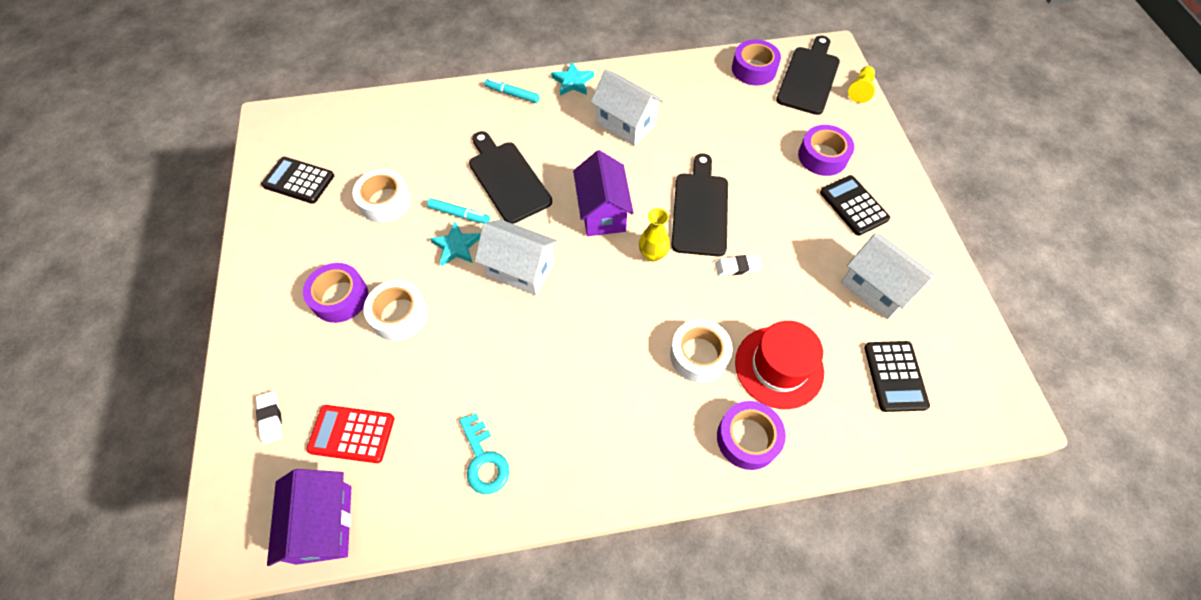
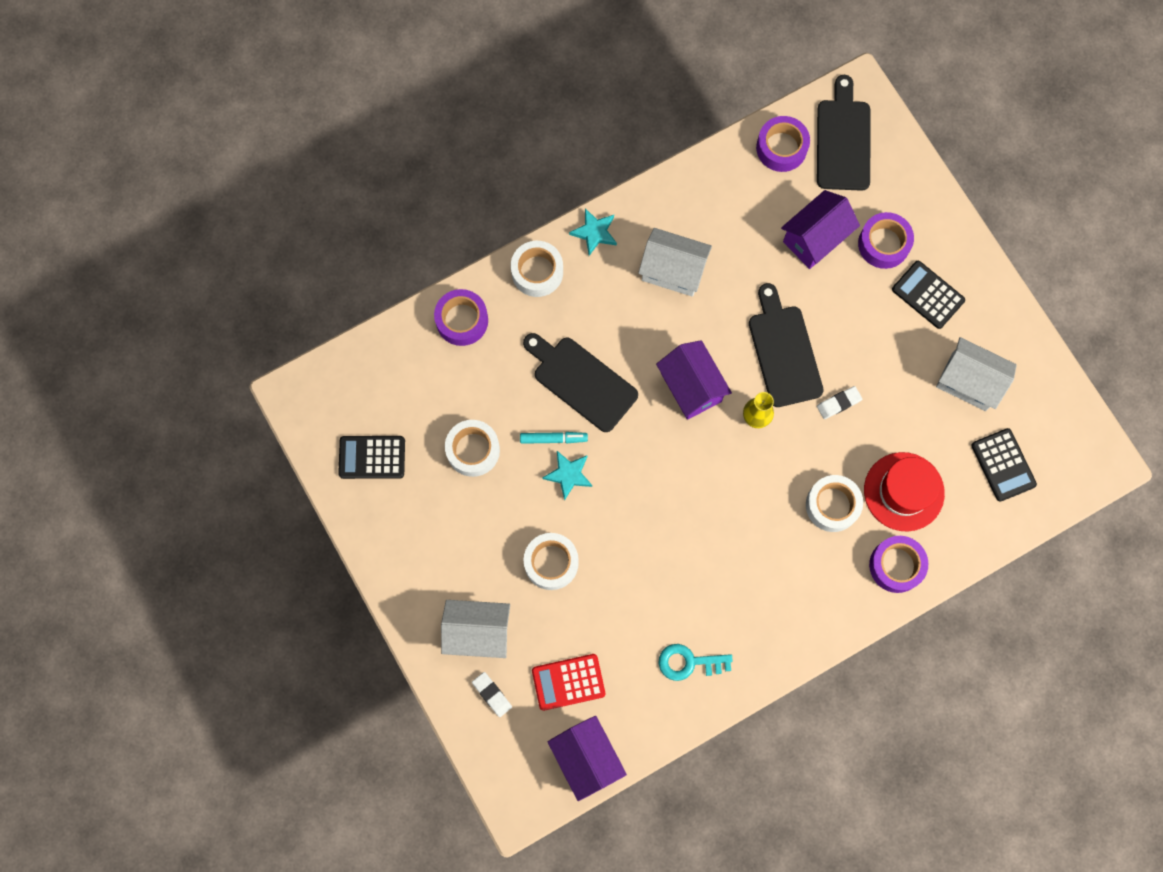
camera: 20 degrees left, 15 degrees up
(340, 297) = (487, 565): purple tape -> purple tape (462, 320)
(484, 460) = (688, 662): turquoise key -> turquoise key turned 135 degrees clockwise
(512, 94) = (537, 272): turquoise marker -> white tape
(520, 269) = (640, 477): white house -> white house (478, 632)
(760, 136) = (815, 238): none -> purple house
(860, 90) = (900, 140): yellow pawn -> none

